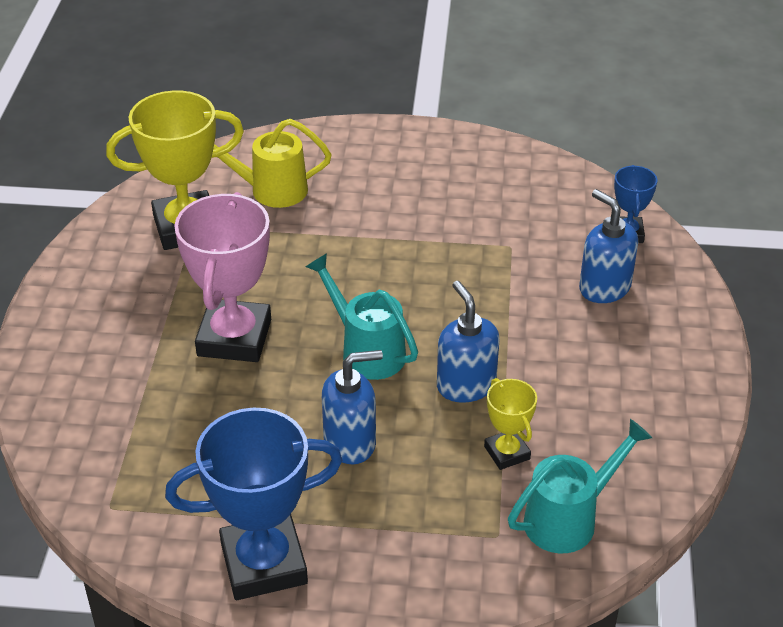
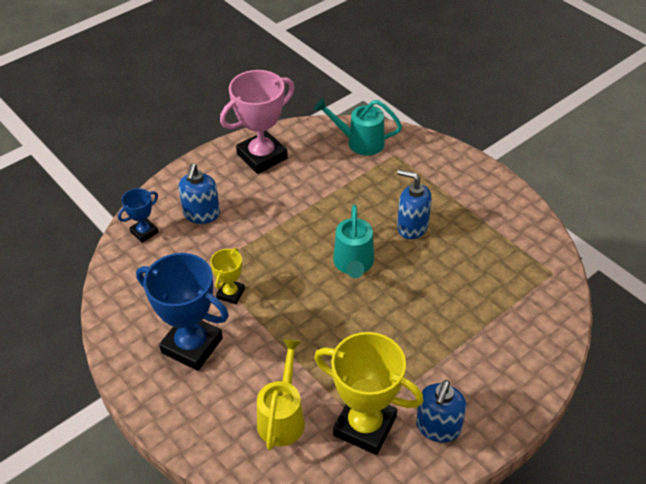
camera: 135 degrees left, 5 degrees up
(234, 338) = (412, 320): pink trophy -> pink trophy (262, 156)
(264, 563) = (501, 204): blue trophy -> blue trophy (192, 345)
(270, 190) = (282, 417): yellow watering can -> yellow watering can turned 120 degrees counterclockwise
(466, 385) = (329, 216): blue soap dispenser -> blue soap dispenser (438, 427)
(507, 453) = (350, 178): yellow trophy -> yellow trophy (230, 293)

